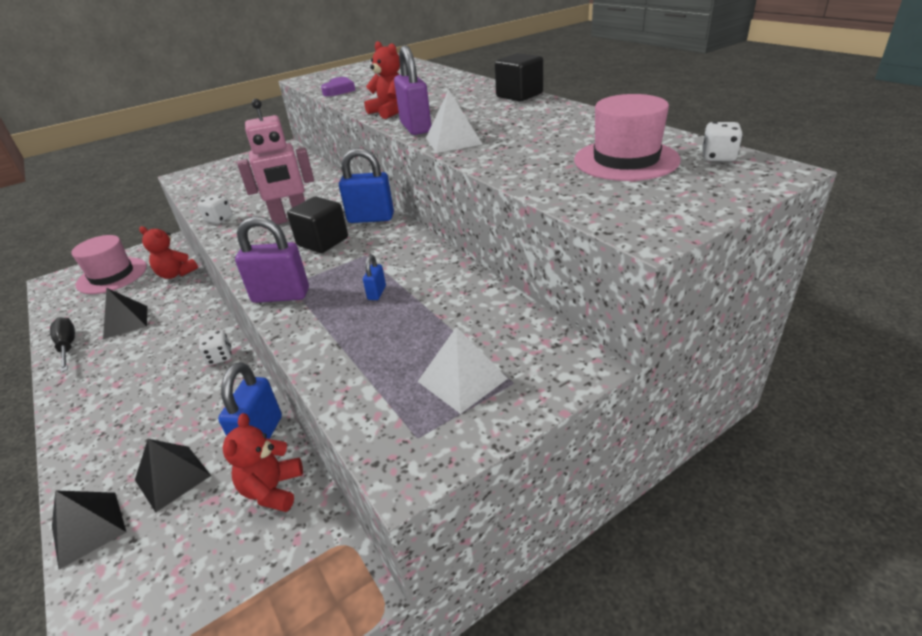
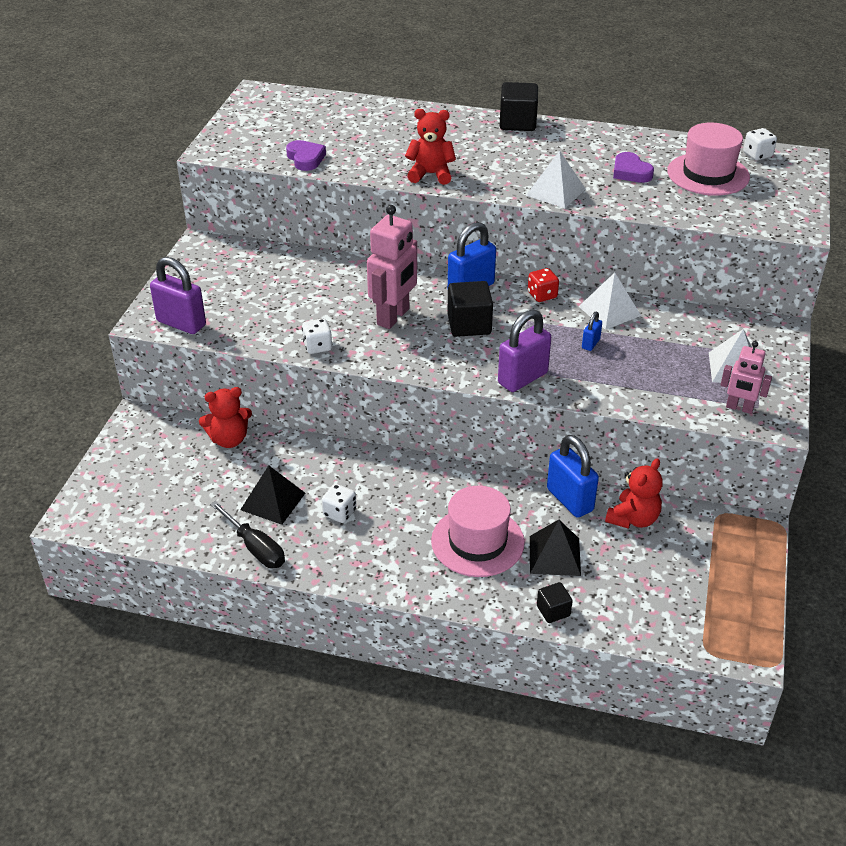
camera: 45 degrees left, 5 degrees up
(68, 346) = (256, 548): black screwdriver -> black screwdriver turned 150 degrees counterclockwise
(88, 529) = (553, 611): black pyramid -> black cube
(112, 275) = (147, 477): pink hat -> pink hat (477, 541)
(219, 357) = (433, 475): white dice -> white dice (339, 513)
(273, 489) = (633, 519): red teddy bear -> red teddy bear turned 105 degrees counterclockwise
(377, 293) = (590, 344): blue padlock -> blue padlock turned 60 degrees clockwise
(396, 425) = (739, 408): none -> pink robot
(409, 241) = (542, 295): none -> red dice
(416, 128) = (495, 187): purple padlock -> purple padlock (181, 323)
(439, 273) = (609, 311): none -> white pyramid
(548, 142) = (630, 172): none -> purple heart

